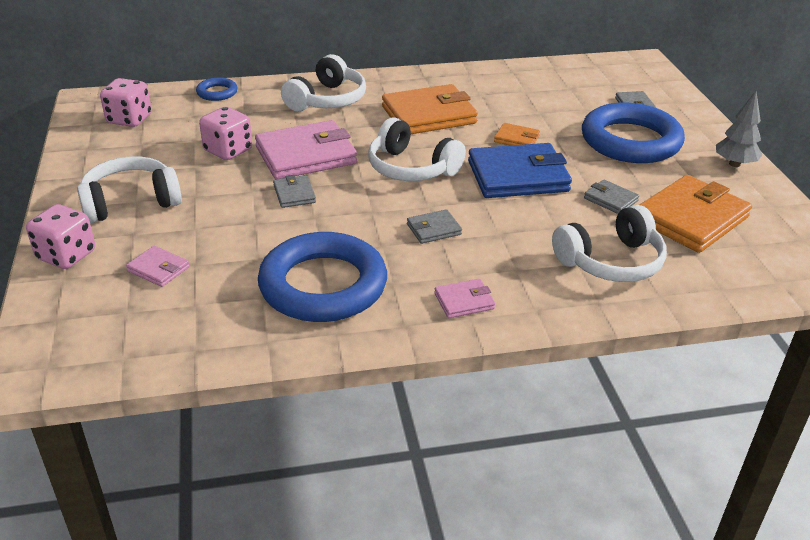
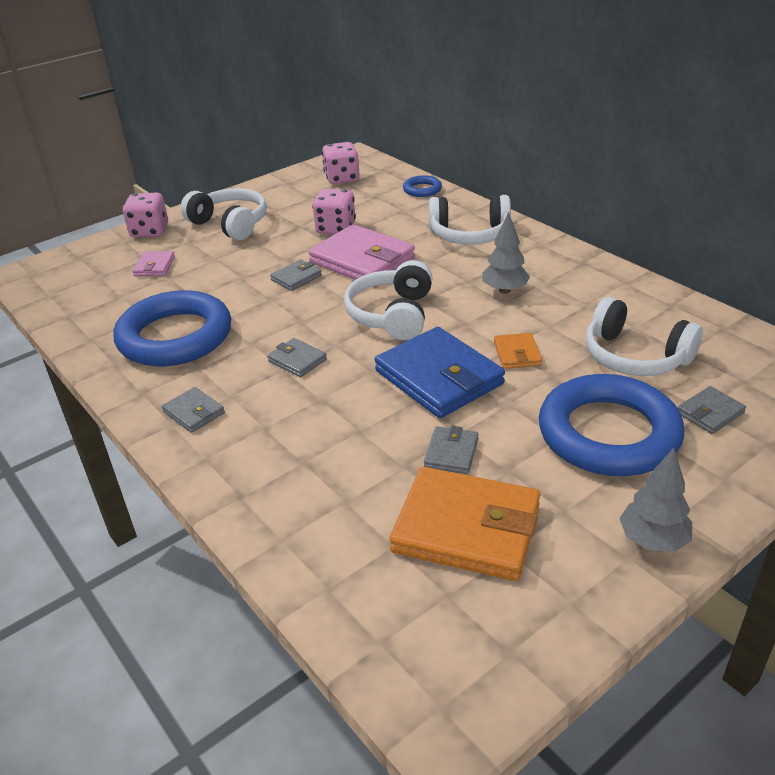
camera: 65 degrees right, 0 degrees up
(429, 115) = (504, 290): orange wallet -> grey tree
(464, 301) = (194, 413): pink wallet -> grey wallet
(611, 262) = (322, 486): white headphones -> white headphones (635, 356)

